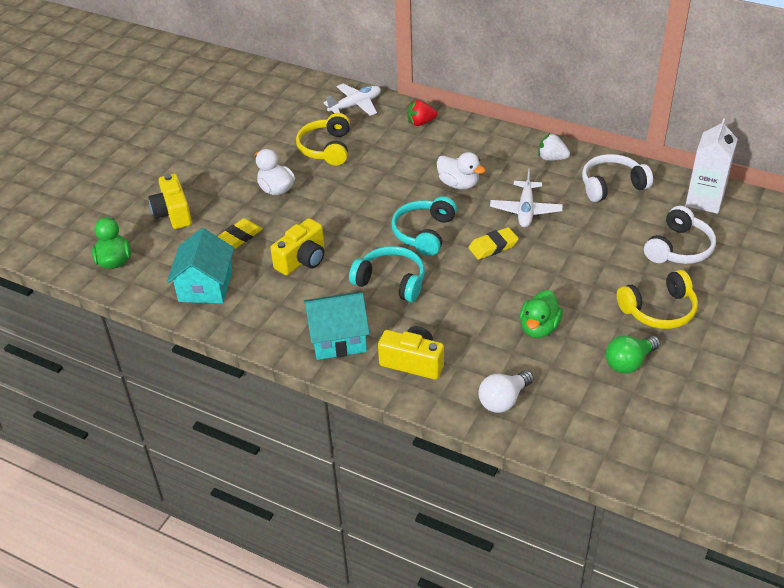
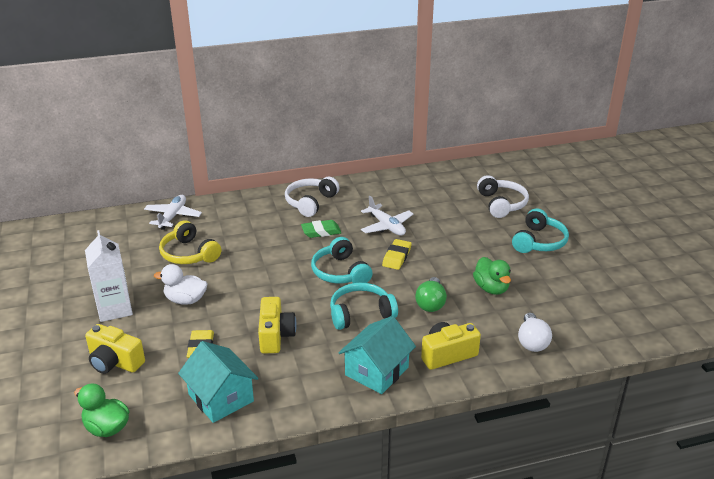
camera: 45 degrees left, 10 degrees down
(421, 122) = (240, 206): red strawberry -> none
(458, 184) = (321, 231): white duck -> green eraser
(552, 158) = (360, 189): white strawberry -> none
(612, 185) = (417, 188): white headphones -> white headphones (310, 202)
(629, 362) = (564, 278): green light bulb -> green light bulb (431, 303)
(659, 310) = (539, 242): yellow headphones -> turquoise headphones
(704, 200) = (478, 173): white carton -> white carton (114, 309)

